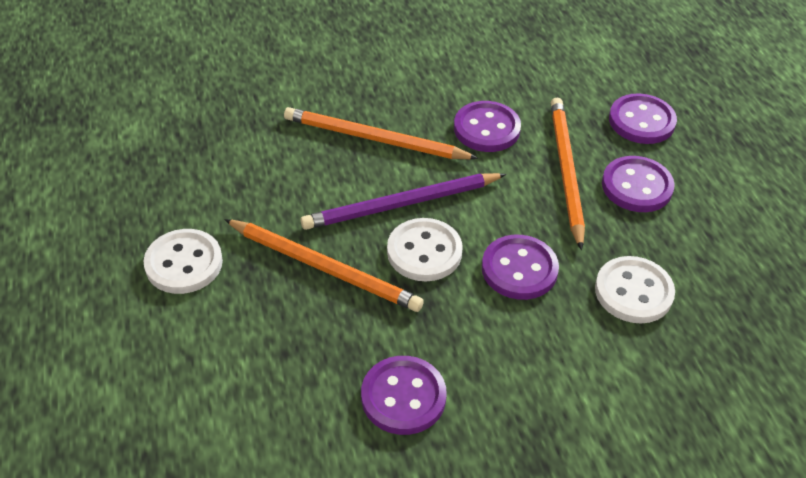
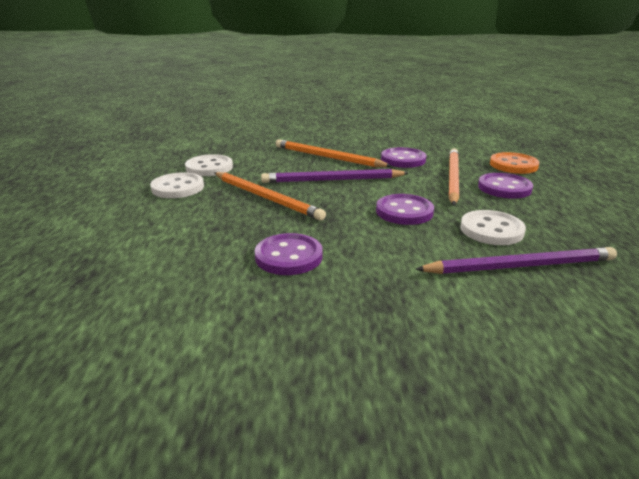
camera: 15 degrees right, 20 degrees down
(424, 252) = (338, 198): white button -> white button (209, 167)
(641, 121) = (513, 165): purple button -> orange button
(674, 361) = (520, 266): none -> purple pencil

